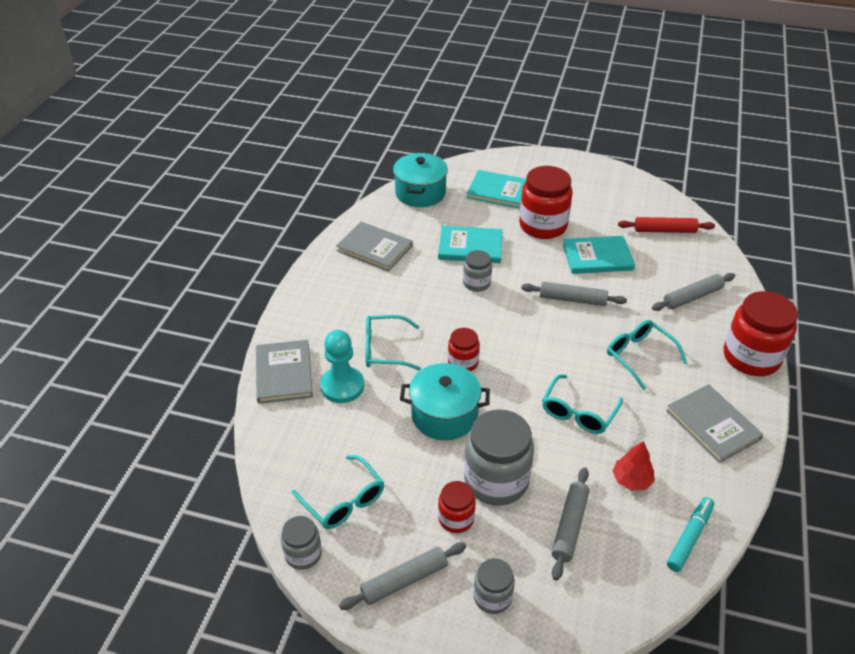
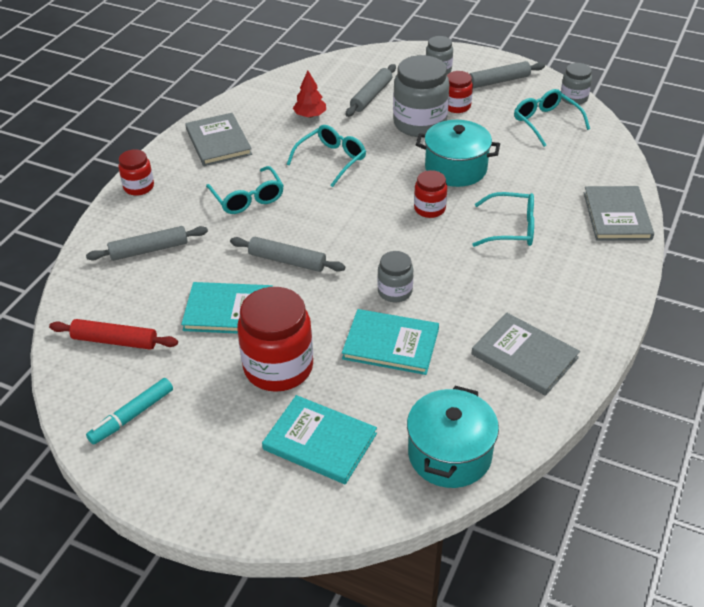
camera: 170 degrees left, 0 degrees up
(342, 386) = (554, 199): turquoise pawn -> none
(689, 537) = (286, 84): turquoise marker -> turquoise marker (132, 416)
(751, 357) = (139, 187): red jar -> red jar, size x0.54

